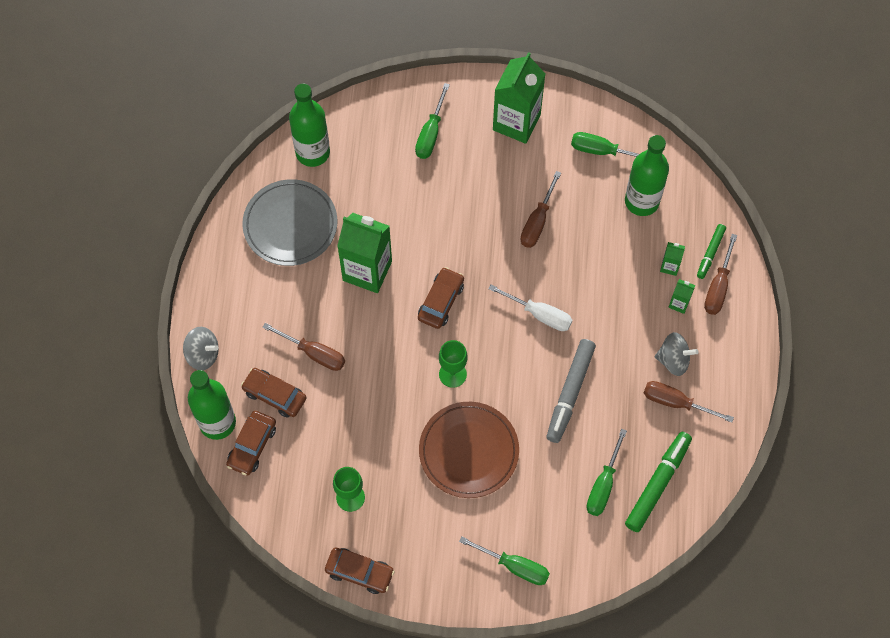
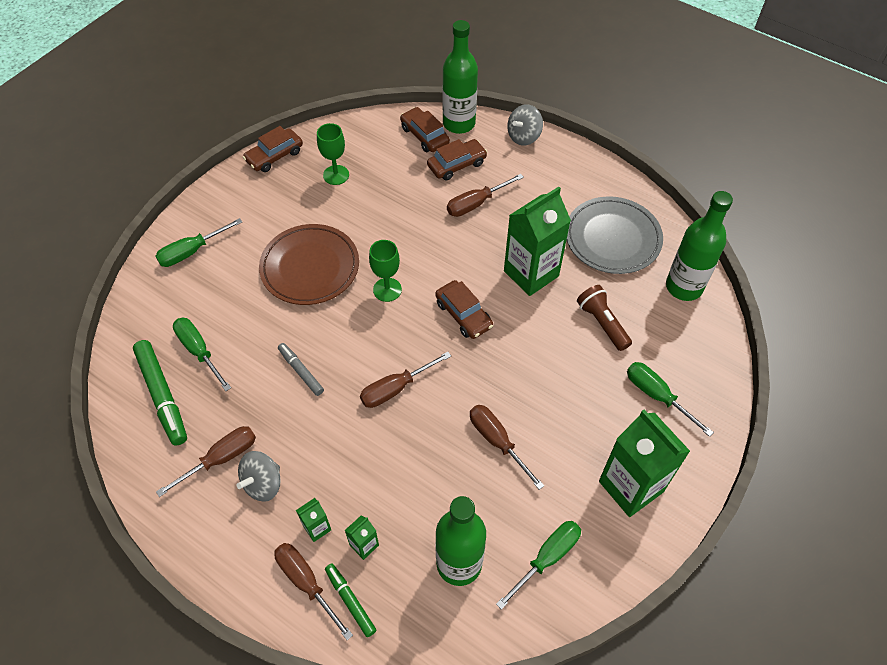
camera: 120 degrees right, 10 degrees down
(386, 196) = (602, 323): none -> brown flashlight
(539, 314) = (396, 388): white screwdriver -> brown screwdriver
(570, 393) = (301, 371): grey marker -> grey marker, size x0.58

